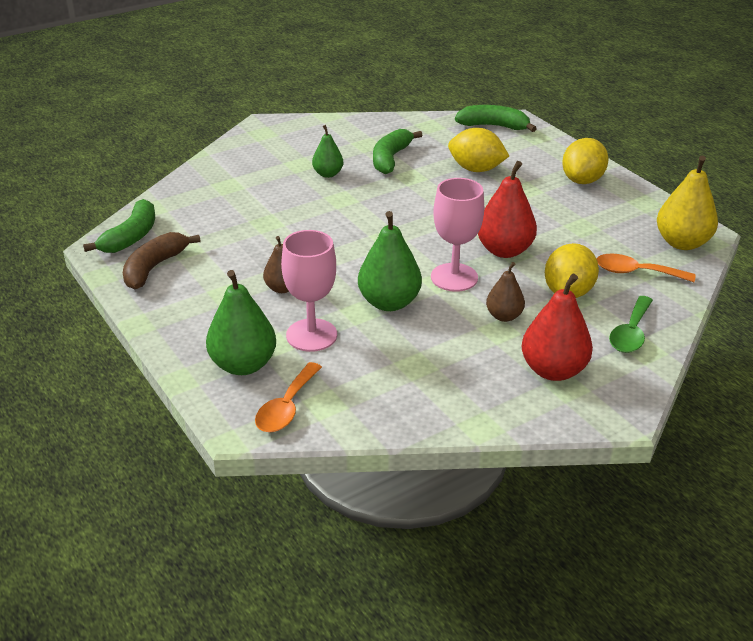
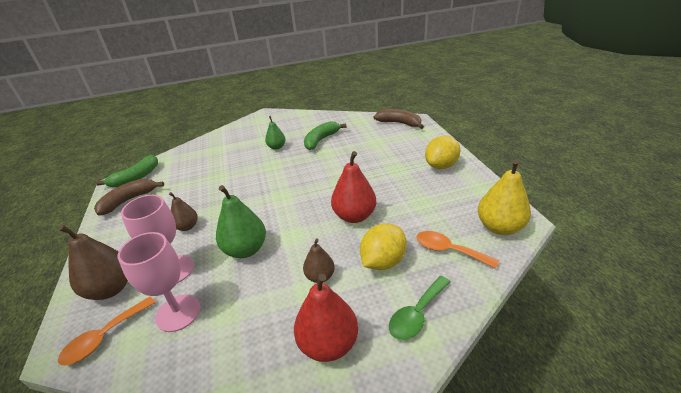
camera: 20 degrees right, 0 degrees up
(243, 365) = (111, 288): green pear -> brown pear
(454, 277) = (305, 234): pink goblet -> pink goblet (178, 313)
(476, 169) = (371, 151): yellow lemon -> none
(493, 126) = (399, 123): green banana -> brown banana

